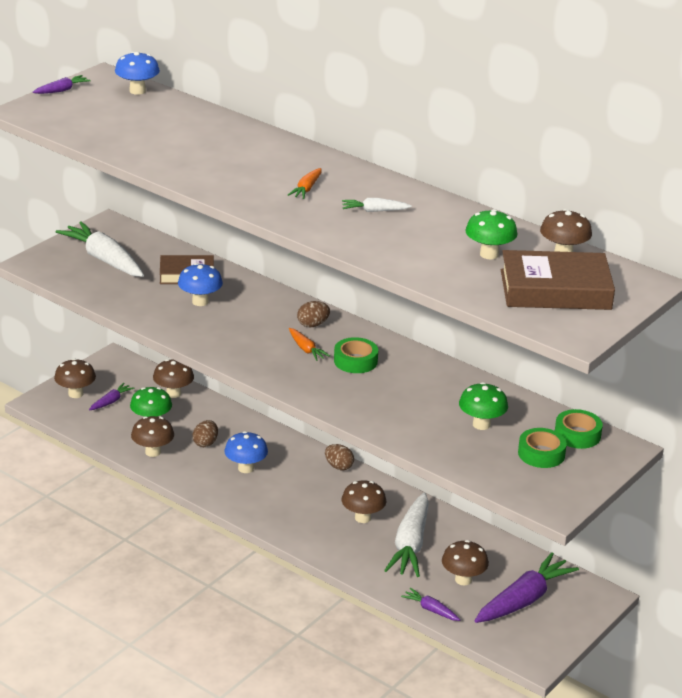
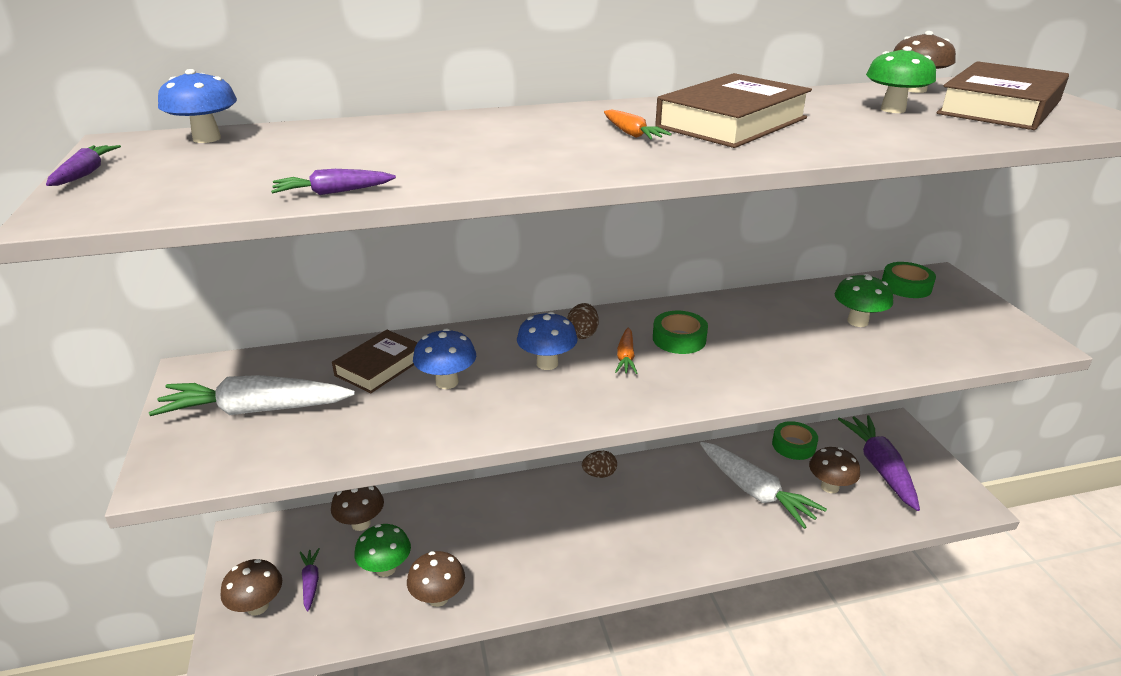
camera: 50 degrees left, 0 degrees up
(205, 443) = (469, 545): brown egg -> none
(246, 468) = (541, 538): blue mushroom -> blue mushroom (547, 363)
(306, 349) = (625, 357): orange carrot -> orange carrot turned 90 degrees clockwise
(362, 518) = (691, 500): brown mushroom -> none
(374, 211) = (731, 122): white carrot -> brown book
(431, 610) = (865, 530): purple carrot -> purple carrot (333, 192)
(541, 454) = (930, 313): green tape -> green tape (793, 445)

